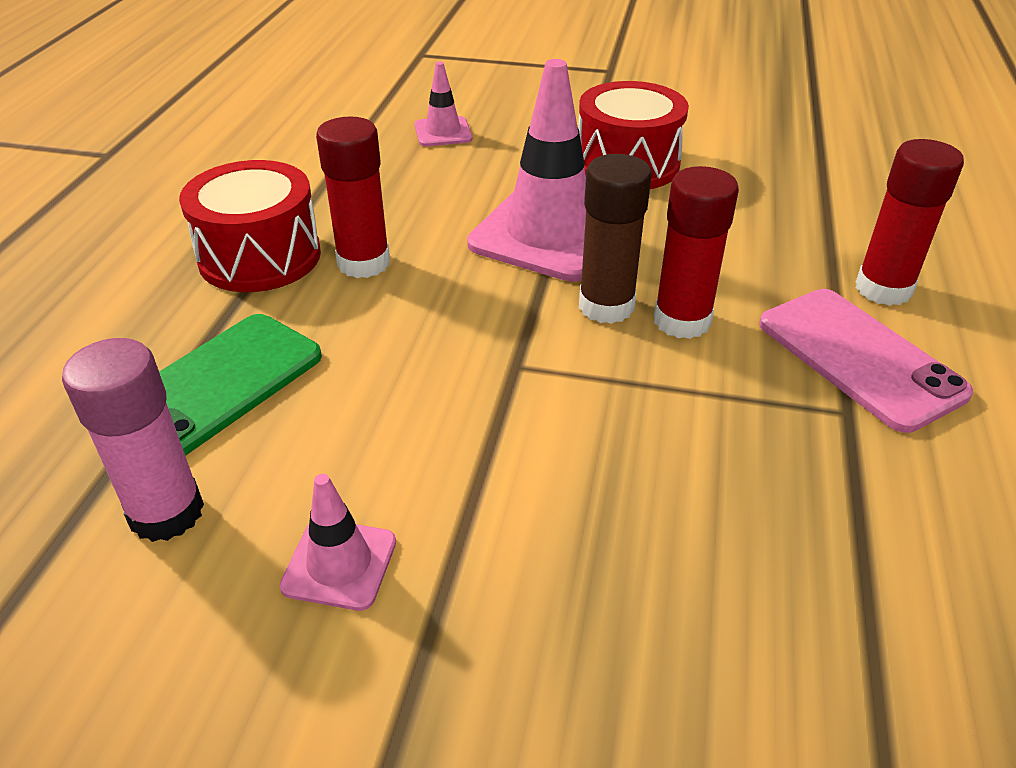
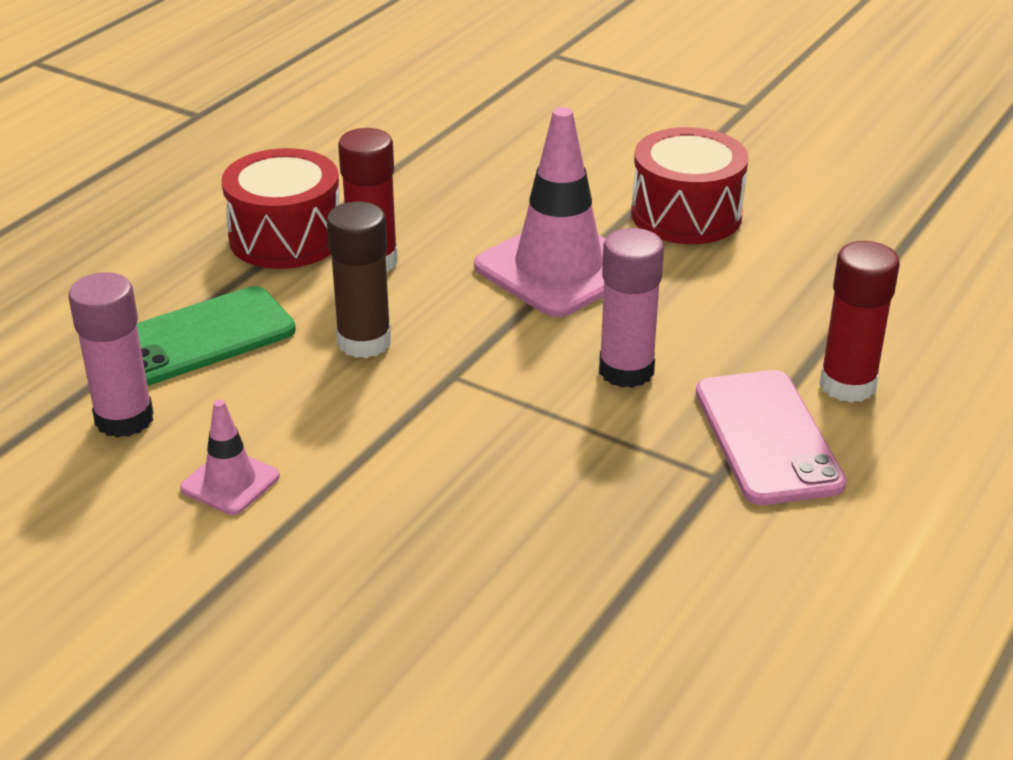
camera: 20 degrees right, 5 degrees down
(443, 132) = (521, 147): pink traffic cone -> none
(606, 306) = (565, 344): brown glue stick -> brown glue stick (364, 342)
(682, 321) = (626, 371): red glue stick -> pink glue stick

